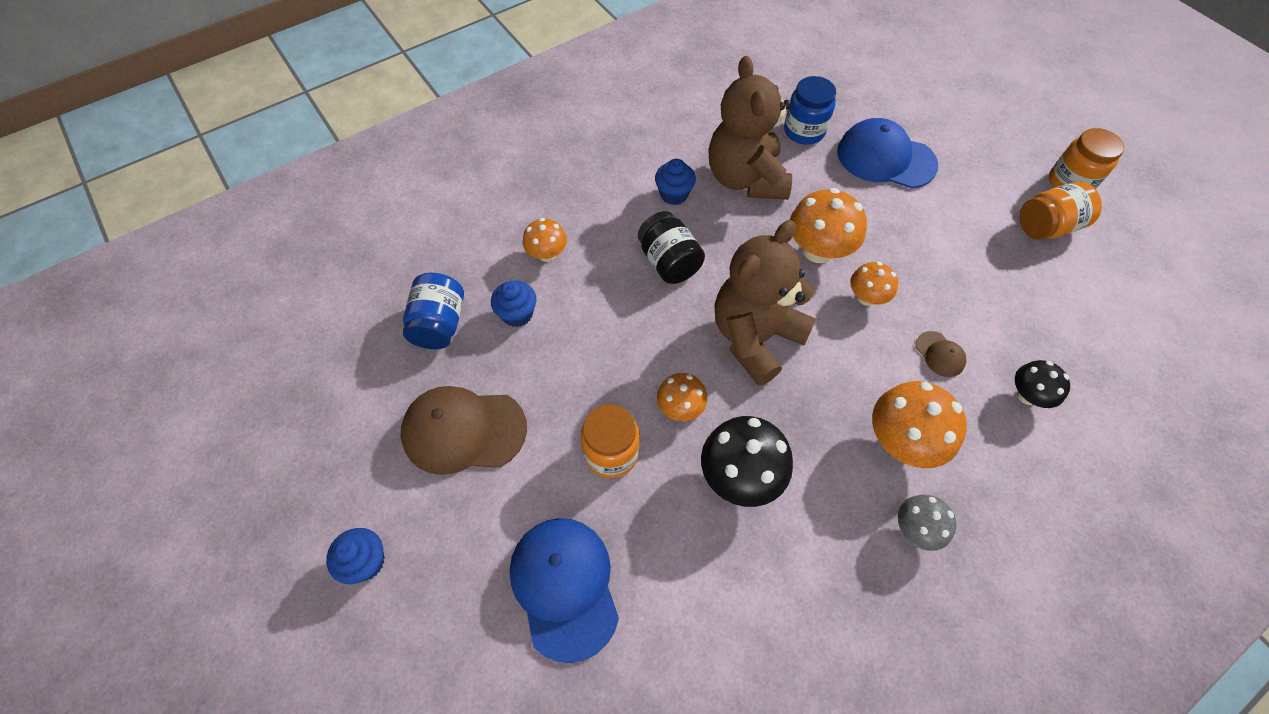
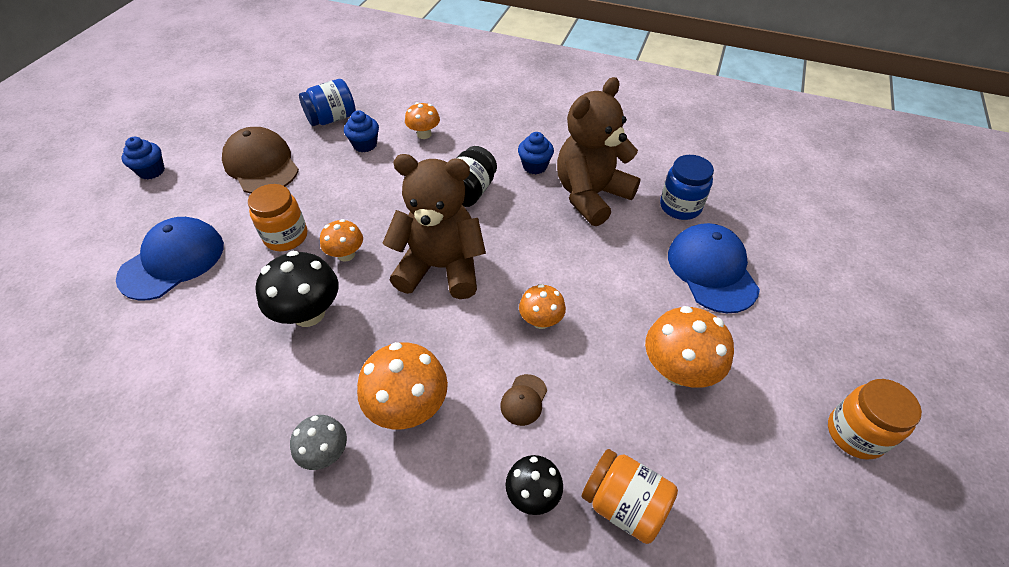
camera: 55 degrees right, 10 degrees down
(818, 250) = (561, 268): orange mushroom -> orange mushroom (678, 370)
(1046, 226) = (768, 433): orange jar -> orange jar (624, 504)

